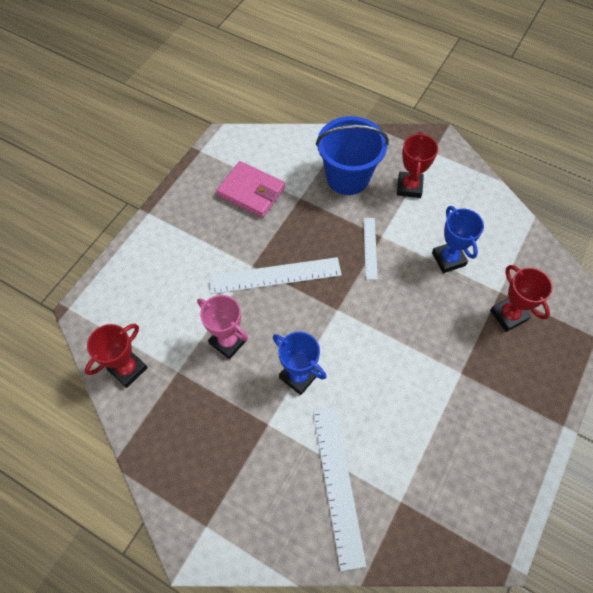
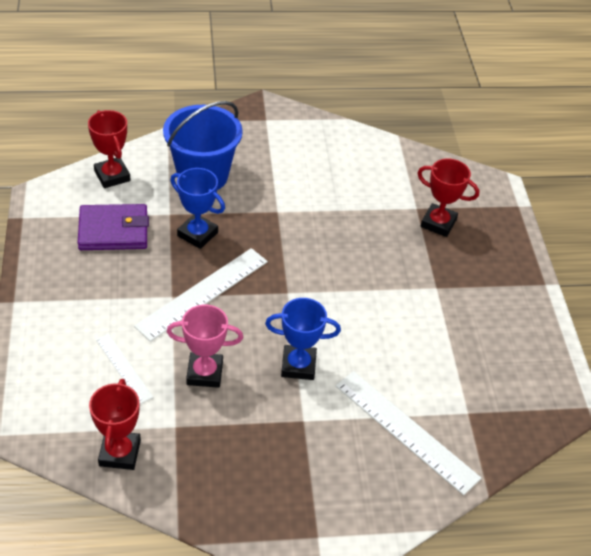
camera: 40 degrees left, 15 degrees down
(251, 192) = (113, 231): pink wallet -> purple wallet
(370, 248) = (275, 226): white ruler -> white ruler (124, 368)
(409, 187) = (269, 158): red trophy -> red trophy (112, 176)
(448, 259) = (353, 202): blue trophy -> blue trophy (197, 234)

